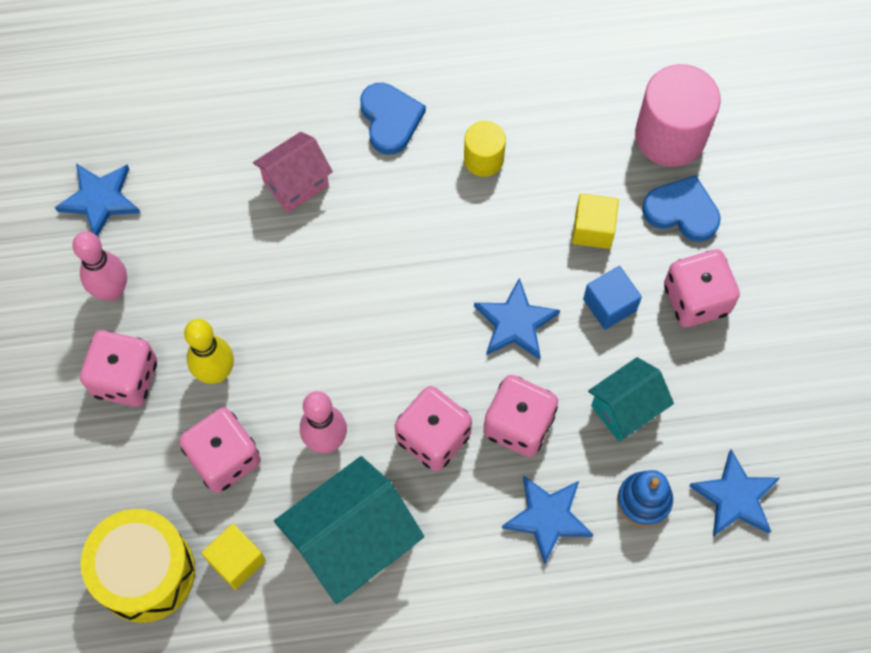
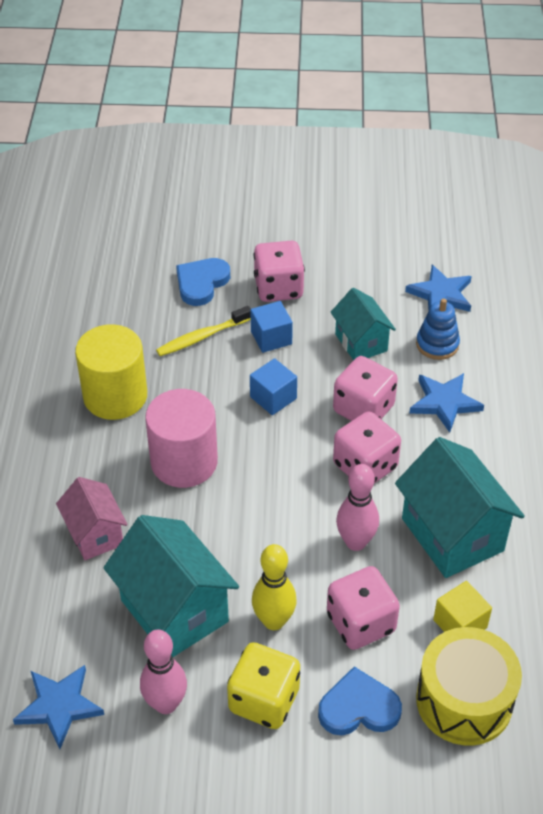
camera: 80 degrees left, 20 degrees down
(125, 378) = (264, 700): pink dice -> yellow dice
(215, 277) = (174, 611): none -> turquoise house
(390, 119) = (53, 455): blue heart -> blue heart (358, 707)
(483, 159) = (115, 396): yellow cylinder -> yellow cylinder, size x1.79
(515, 323) = (273, 398): blue star -> blue cube
(593, 229) = (202, 337): yellow cube -> yellow toothbrush
(670, 135) = (133, 278): pink cylinder -> pink cylinder (184, 462)

